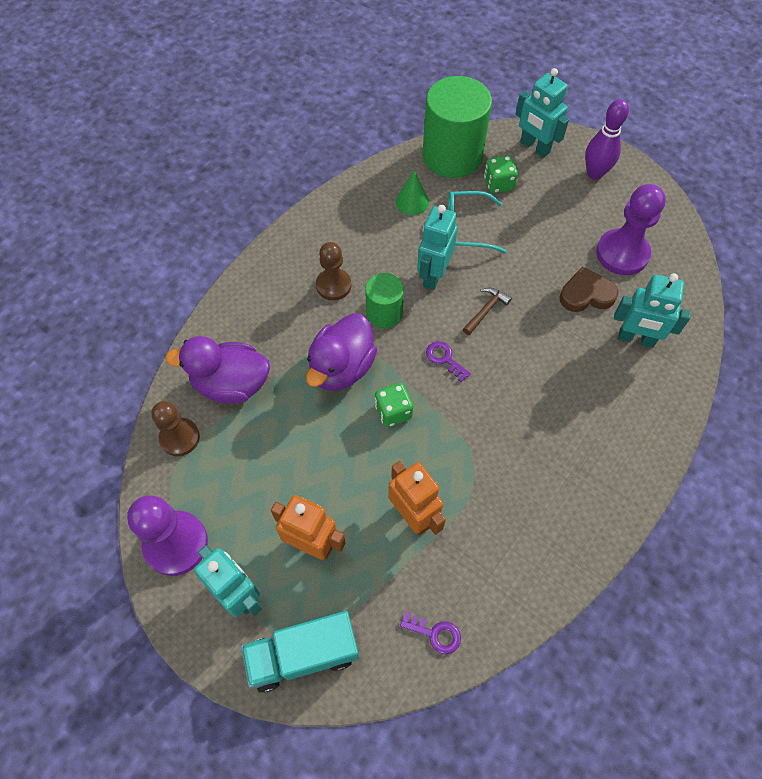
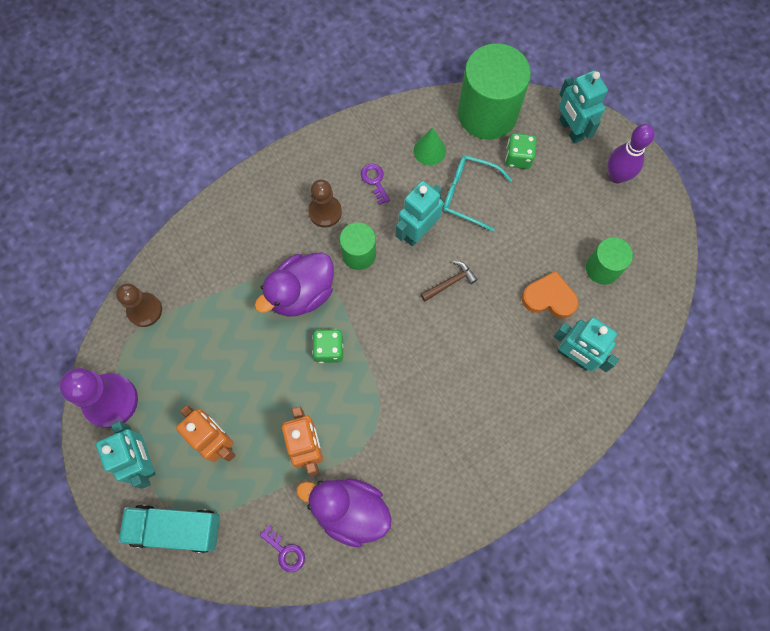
camera: 20 degrees right, 10 degrees up
(231, 384) = (203, 276): purple duck -> purple duck (349, 511)
(445, 359) = (394, 316): purple key -> purple key (375, 181)
(586, 294) = (549, 298): brown heart -> orange heart
(622, 253) = (602, 268): purple pawn -> green cylinder

